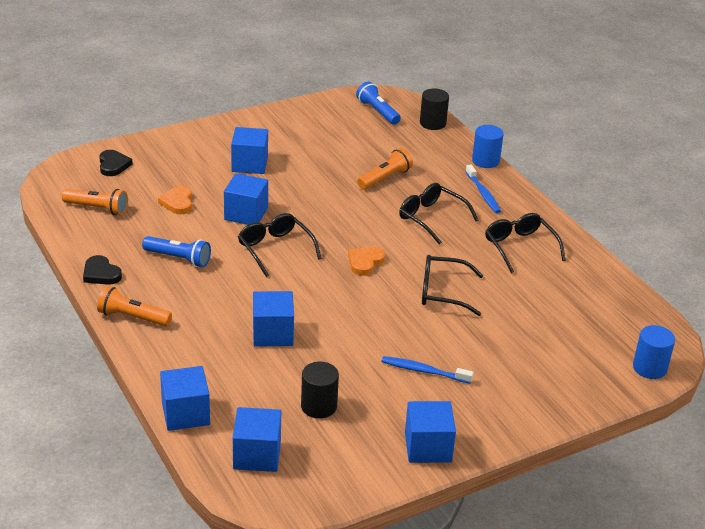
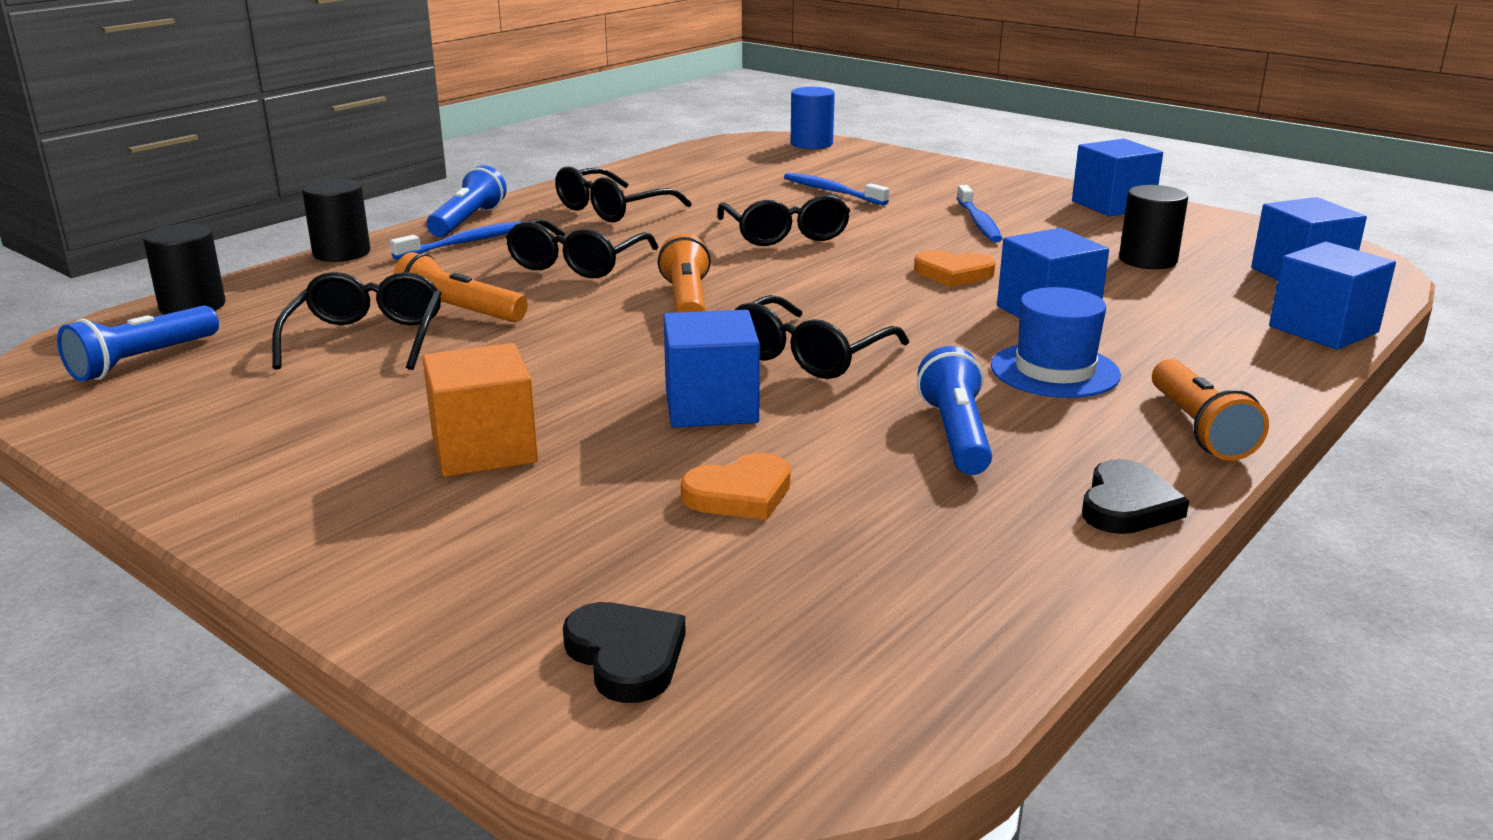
camera: 110 degrees left, 10 degrees down
(97, 209) = (883, 602): orange flashlight -> orange flashlight (687, 301)
(113, 165) = (626, 656): black heart -> black heart turned 90 degrees clockwise
(210, 306) = (1054, 371): none -> blue hat
(249, 164) = (484, 449): blue cube -> orange cube
(365, 262) = (765, 286): orange heart -> orange heart (953, 273)
(369, 155) = (367, 338): none -> black glasses
(485, 161) = (341, 253): blue cylinder -> black cylinder
(519, 336) = (832, 191): none -> blue toothbrush
(521, 200) = (468, 221): none -> blue flashlight

